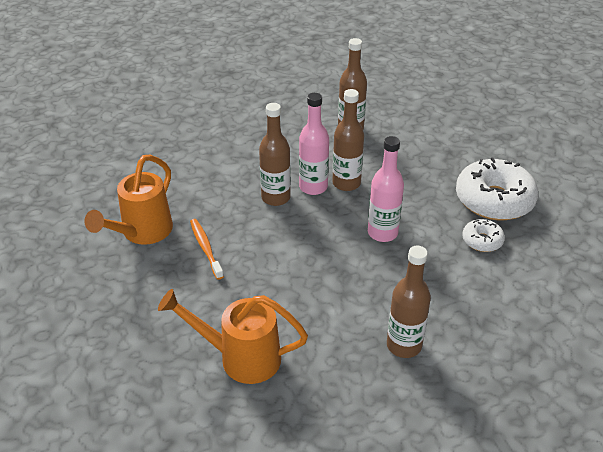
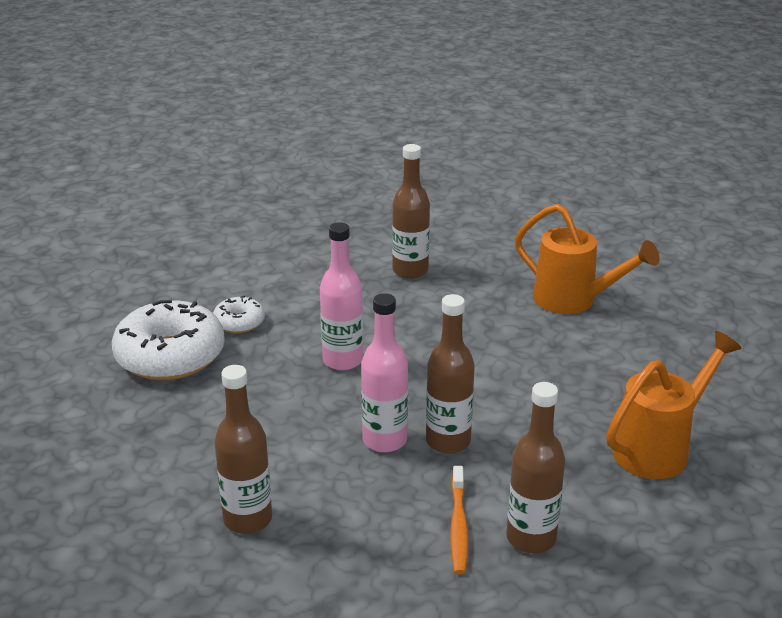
camera: 155 degrees left, 10 degrees down
(205, 248) = (575, 405): orange toothbrush -> orange toothbrush (458, 526)
(346, 183) = (334, 431): brown bottle -> brown bottle (531, 538)

